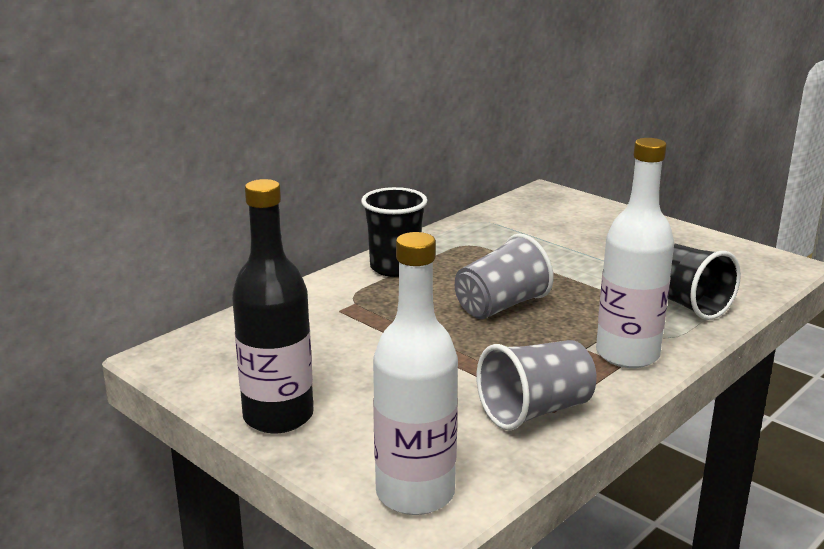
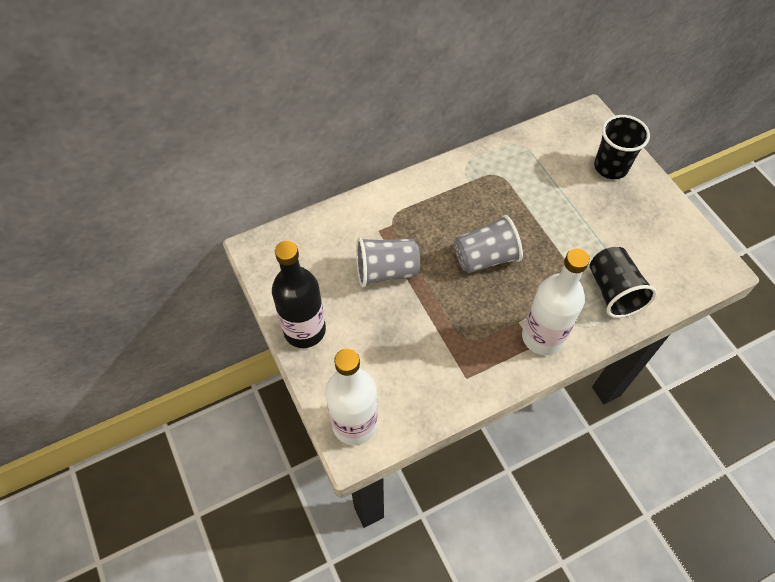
camera: 20 degrees right, 35 degrees up
(394, 267) = (434, 190): black cup -> black cup (610, 167)
(535, 411) = (455, 375): grey cup -> grey cup (386, 271)

